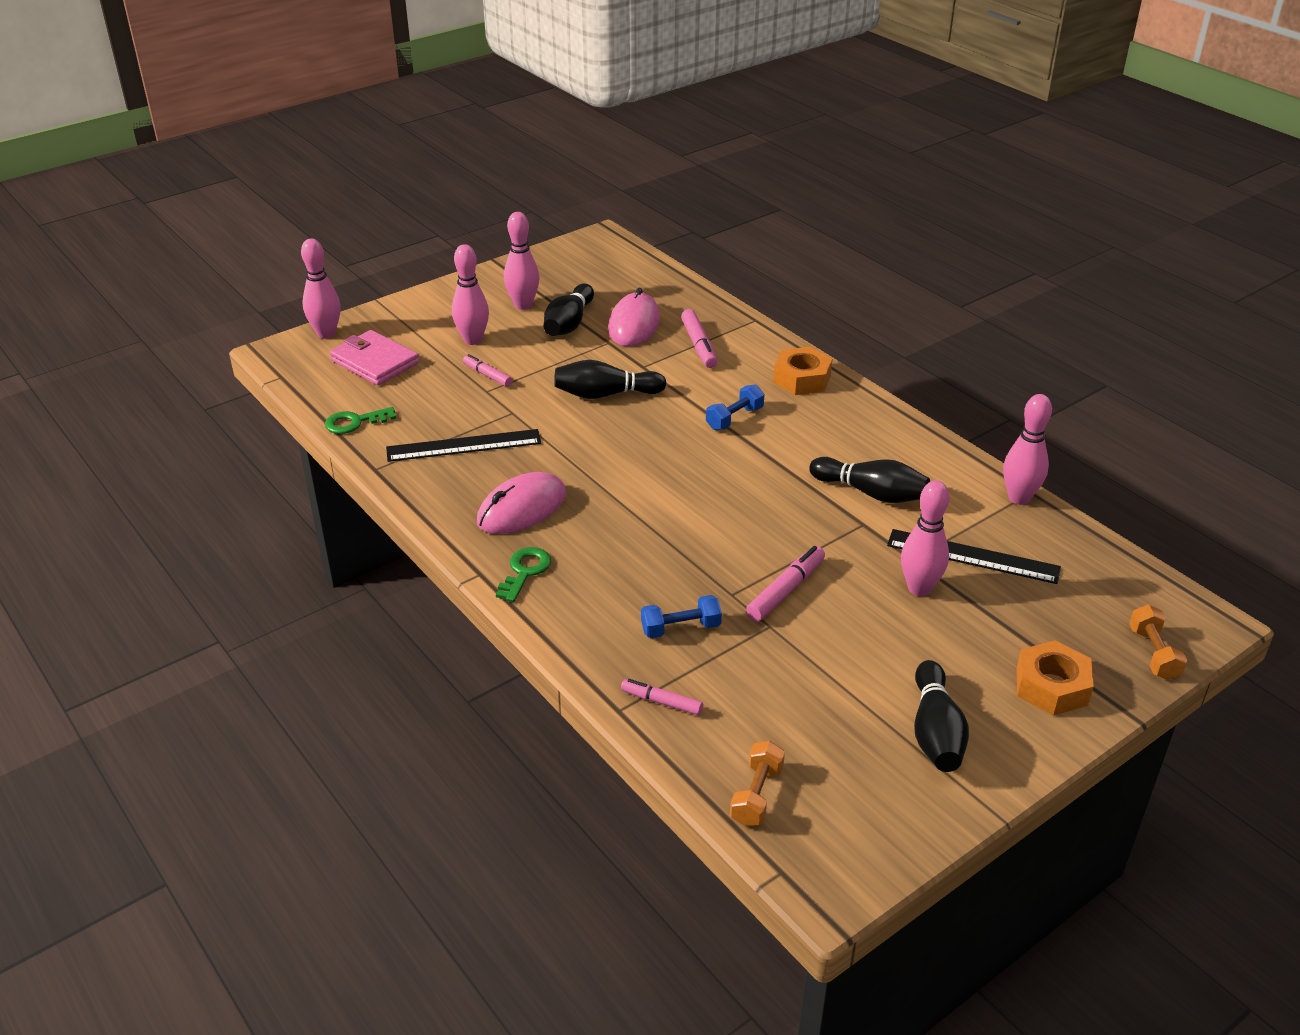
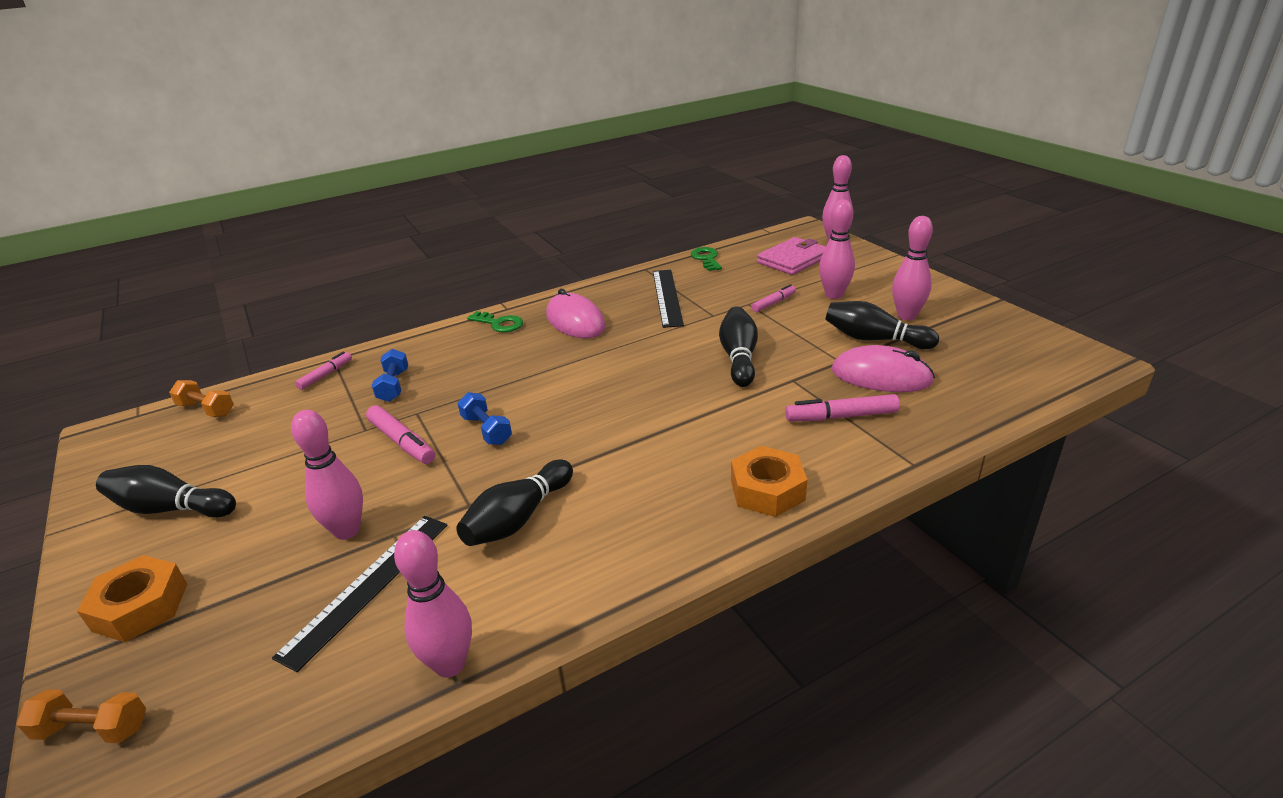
camera: 100 degrees right, 5 degrees down
(734, 418) = (686, 432): blue dumbbell -> blue dumbbell (486, 430)

